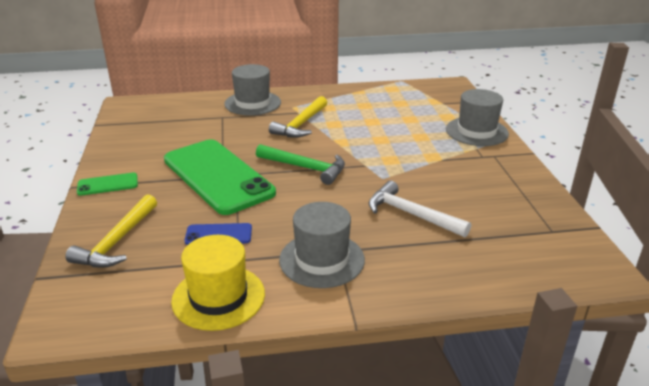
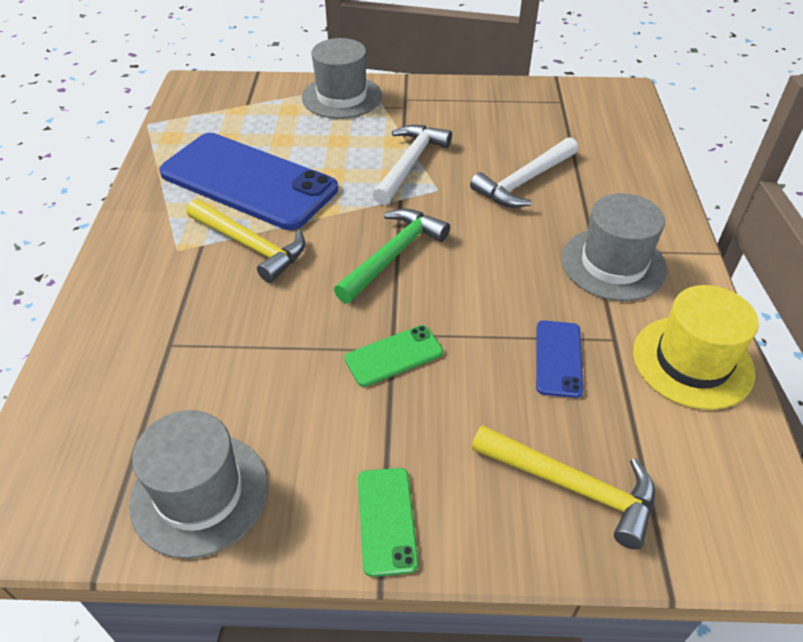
camera: 80 degrees left, 15 degrees up
(217, 176) = (394, 356): green phone -> green phone, size x0.43
(252, 103) = (133, 298): grey hat -> grey hat (200, 493)
(360, 115) = (248, 181): none -> blue phone
(407, 165) = (409, 164): none -> white hammer

